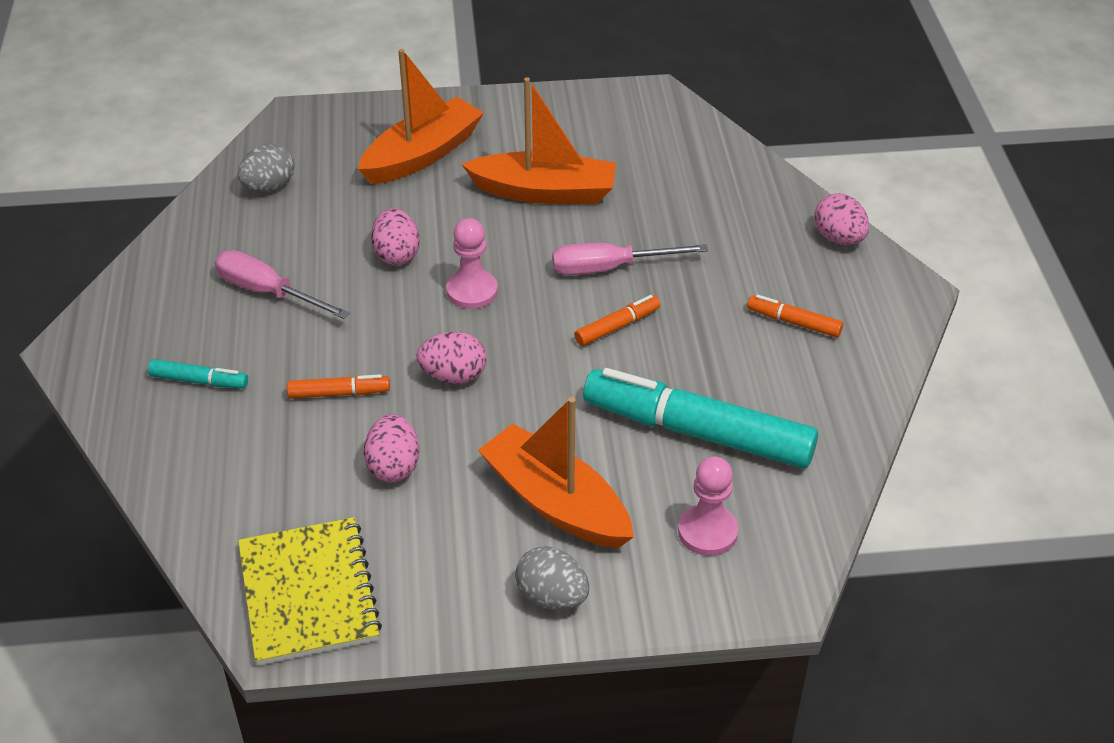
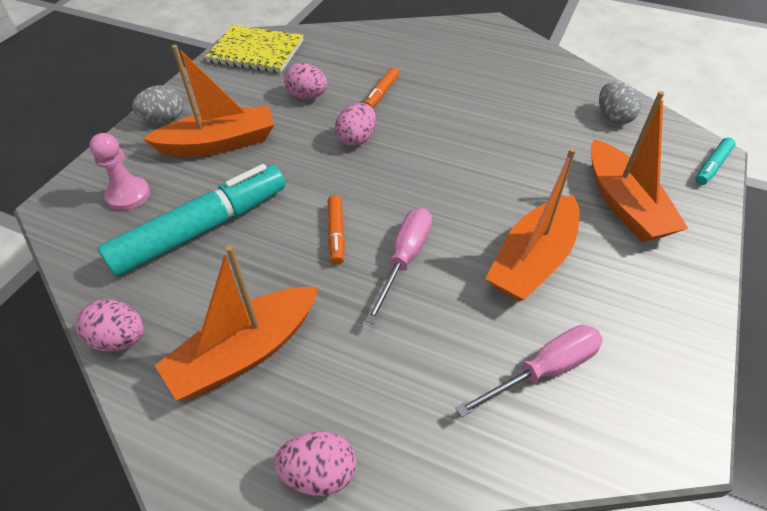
camera: 120 degrees right, 5 degrees up
(199, 381) = (432, 53): turquoise marker -> turquoise marker (712, 166)
(268, 292) = (494, 91): pink screwdriver -> pink screwdriver (544, 370)
(396, 254) = (498, 152): pink egg -> pink egg (120, 339)
(472, 291) = (432, 174): pink pawn -> none
(793, 322) = (245, 352): orange marker -> orange boat

